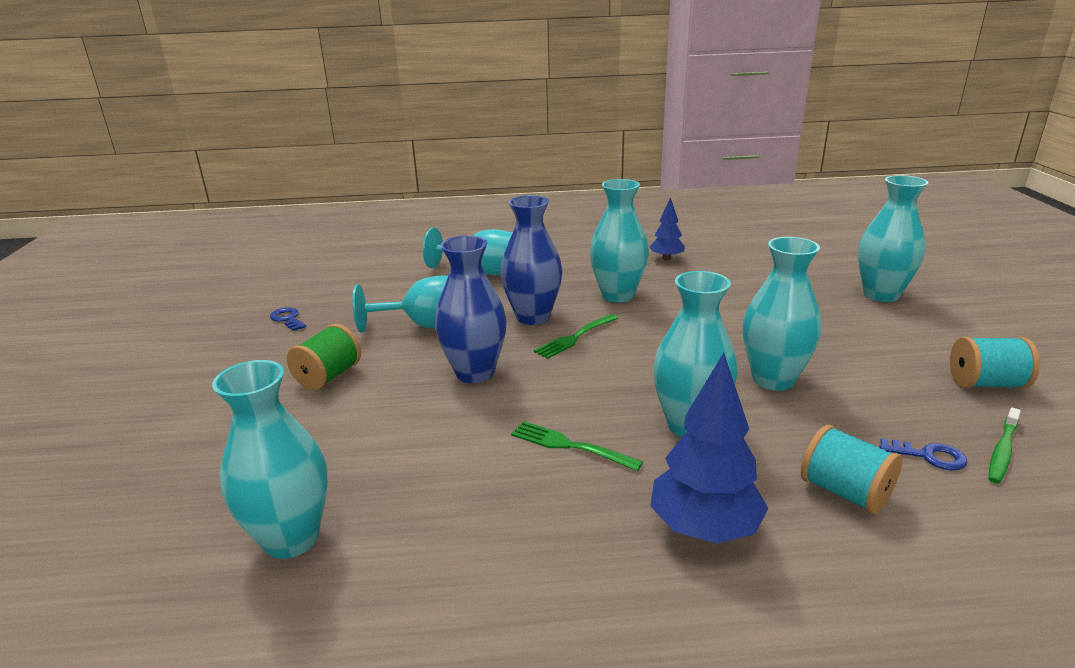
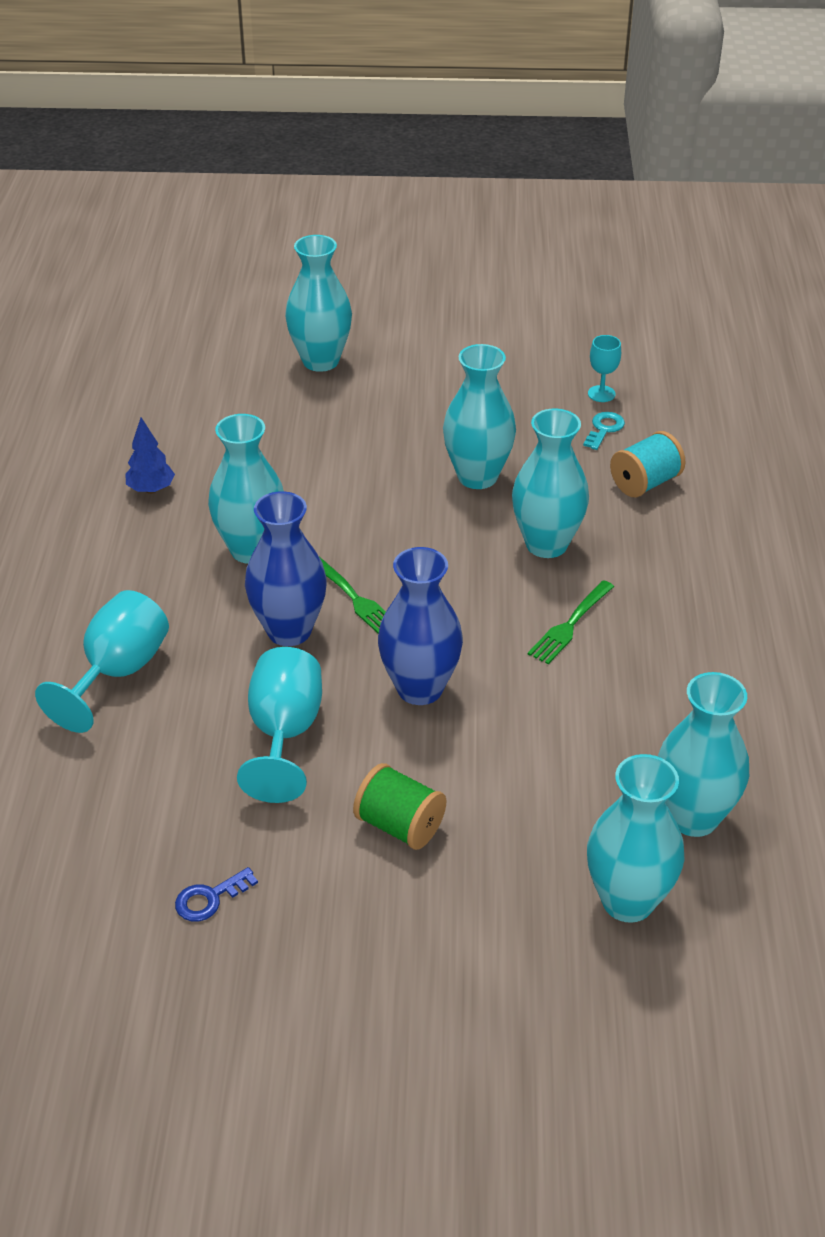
camera: 85 degrees left, 15 degrees up
(204, 495) = (627, 901): none -> turquoise vase
(704, 528) = (684, 563): blue tree -> none
(929, 456) = (604, 429): blue key -> turquoise key
(985, 384) = (507, 365): turquoise spool -> none
(1002, 451) = (601, 394): green toothbrush -> turquoise goblet

